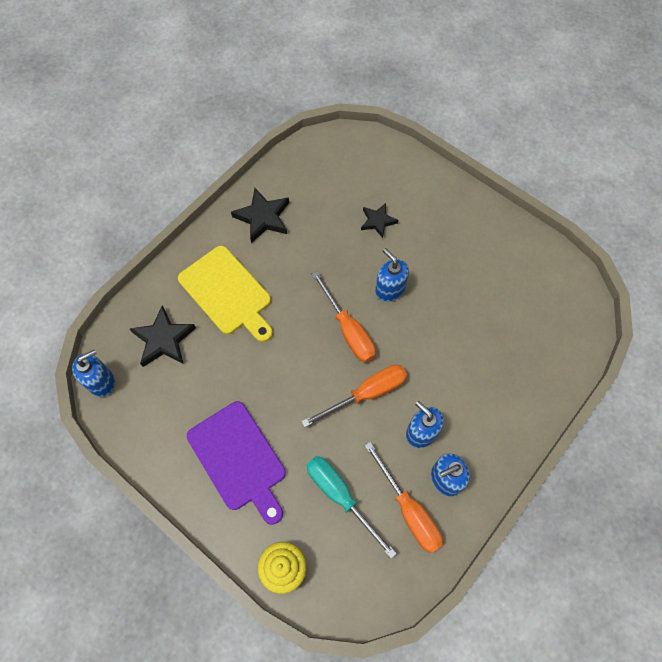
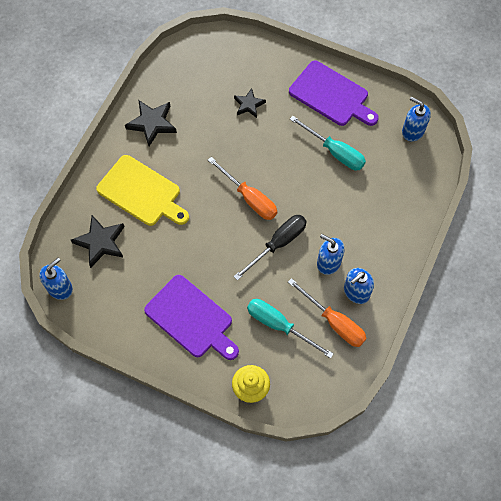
camera: 15 degrees left, 0 degrees up
(367, 393) = (278, 244): orange screwdriver -> black screwdriver
(389, 289) = (274, 158): blue soap dispenser -> blue soap dispenser (413, 131)
(463, 299) = (335, 152): none -> turquoise screwdriver
(476, 232) = (331, 95): none -> purple cutting board

